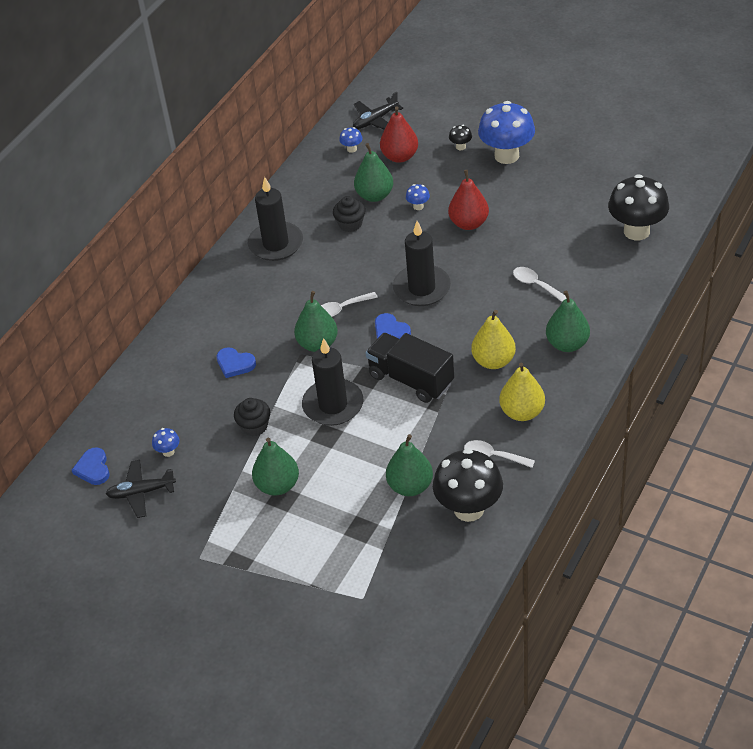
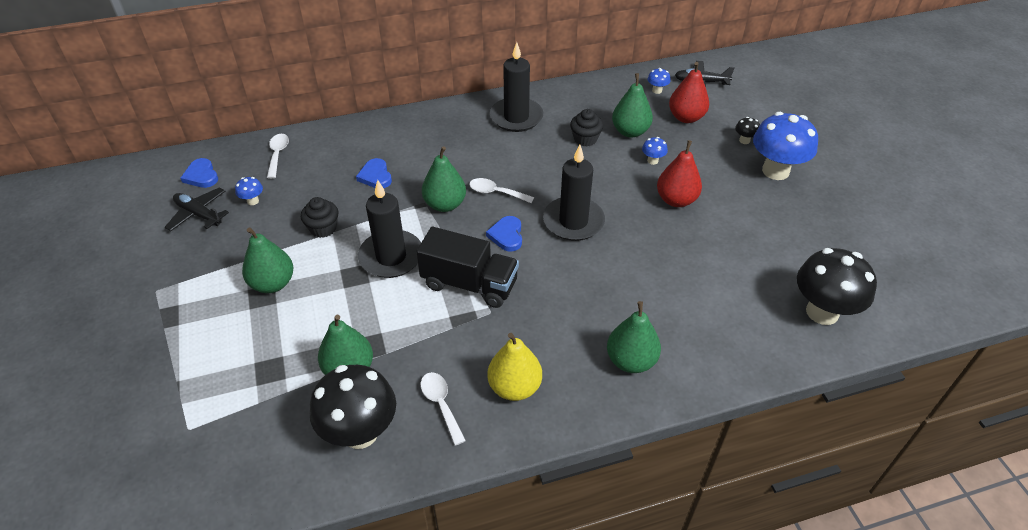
camera: 40 degrees right, 0 degrees up
(93, 468) = (201, 176): blue heart -> blue heart turned 60 degrees counterclockwise
(411, 379) = (469, 284): black truck -> black truck turned 120 degrees clockwise
(493, 361) = (550, 323): yellow pear -> none
(536, 285) = (669, 289): white spoon -> white spoon (278, 155)

